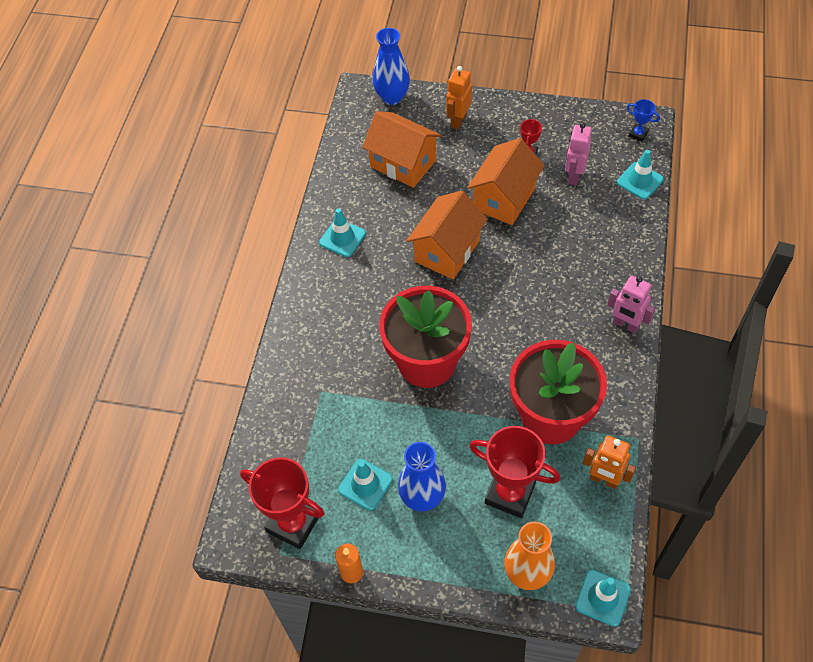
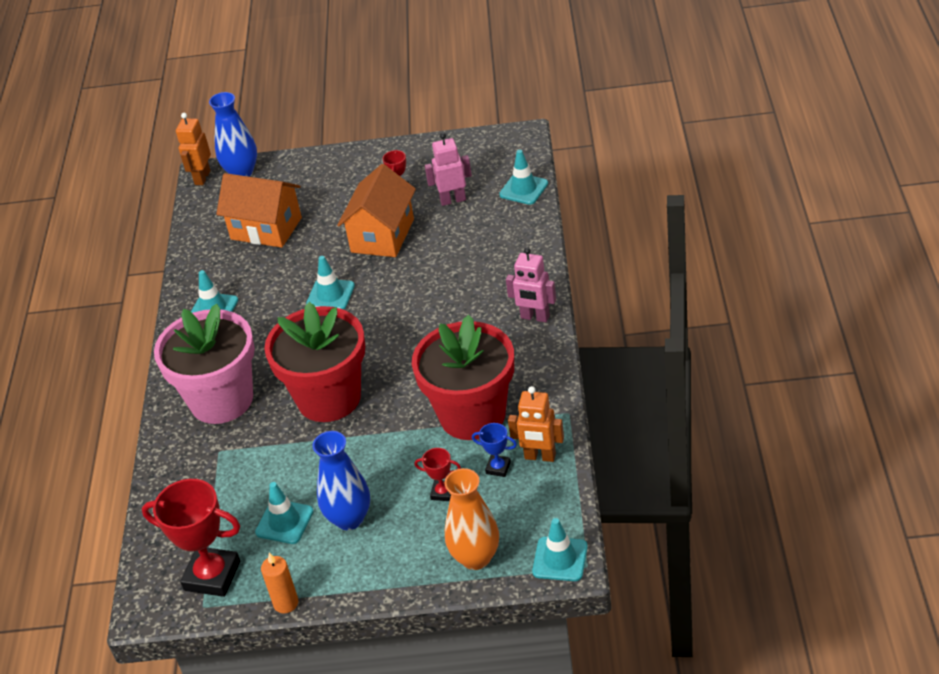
camera: 10 degrees left, 15 degrees down
(333, 338) = (221, 400): none -> pink flower pot
(447, 251) = (330, 295): orange house -> turquoise traffic cone
(458, 120) = (318, 178): orange robot -> orange robot (202, 178)
(510, 493) = (442, 492): red trophy -> red trophy, size x0.47
(573, 176) = (453, 200): pink robot -> pink robot turned 75 degrees clockwise
(638, 134) = (513, 149): blue trophy -> blue trophy (498, 468)

